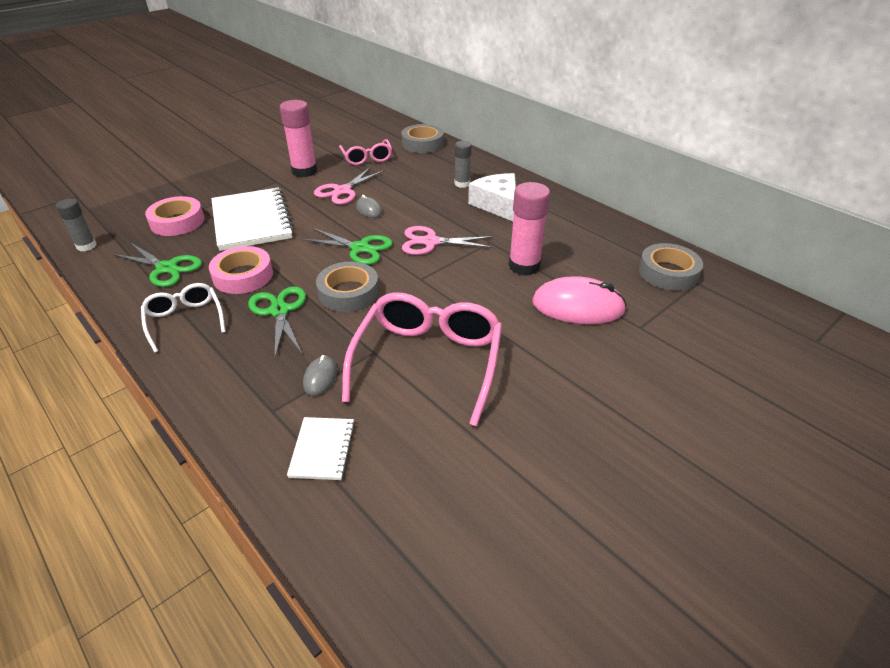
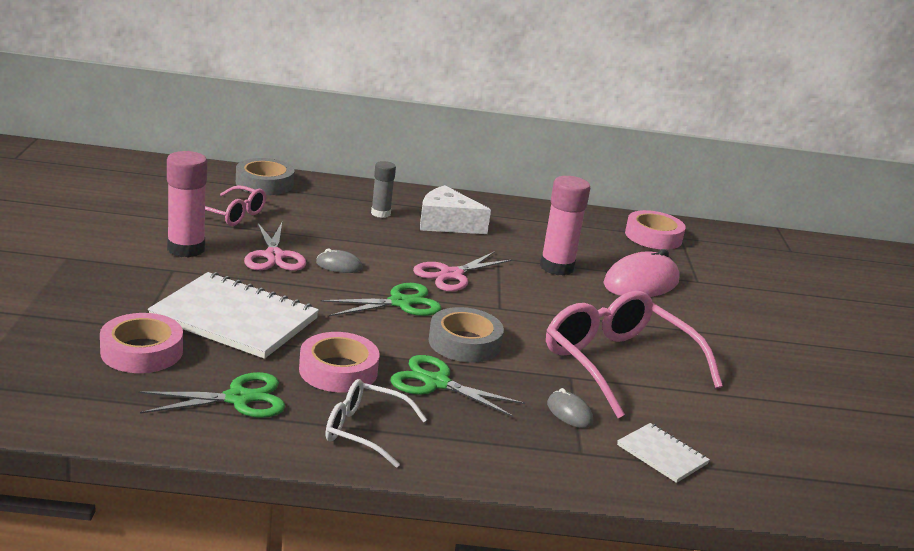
camera: 50 degrees left, 15 degrees down
(86, 246) = (76, 421): grey glue stick -> none
(668, 273) = (653, 236): grey tape -> pink tape

